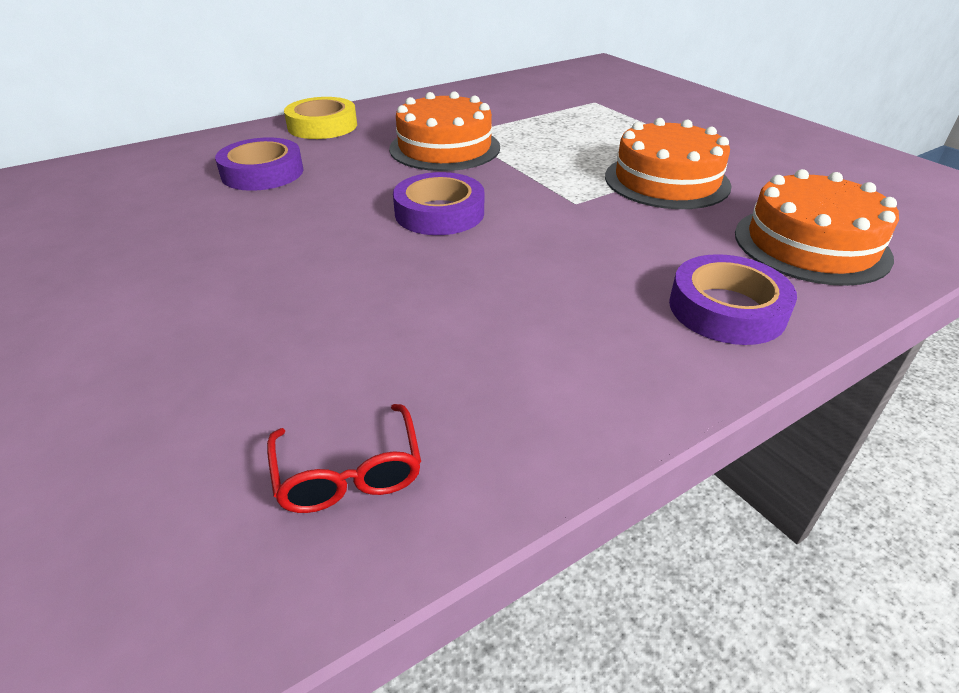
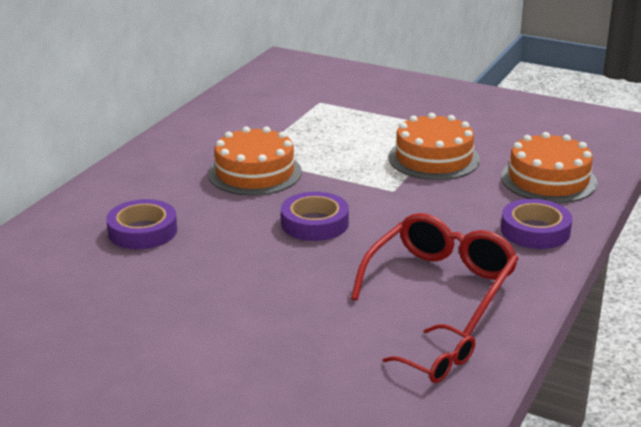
camera: 30 degrees left, 10 degrees down
(322, 126) = (129, 179): yellow tape -> none
(504, 340) = (441, 283): none -> red glasses

